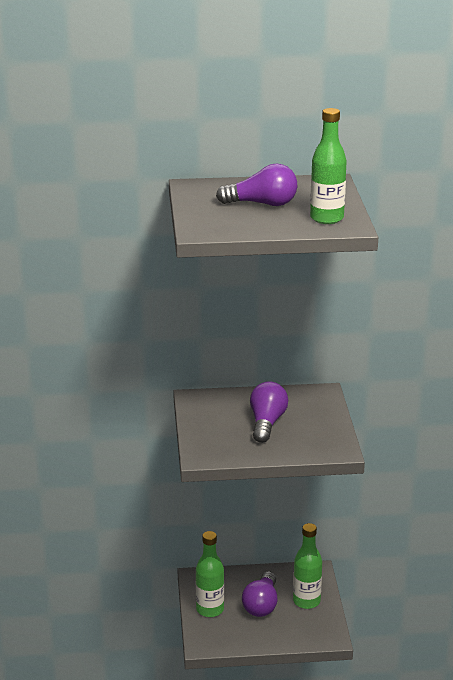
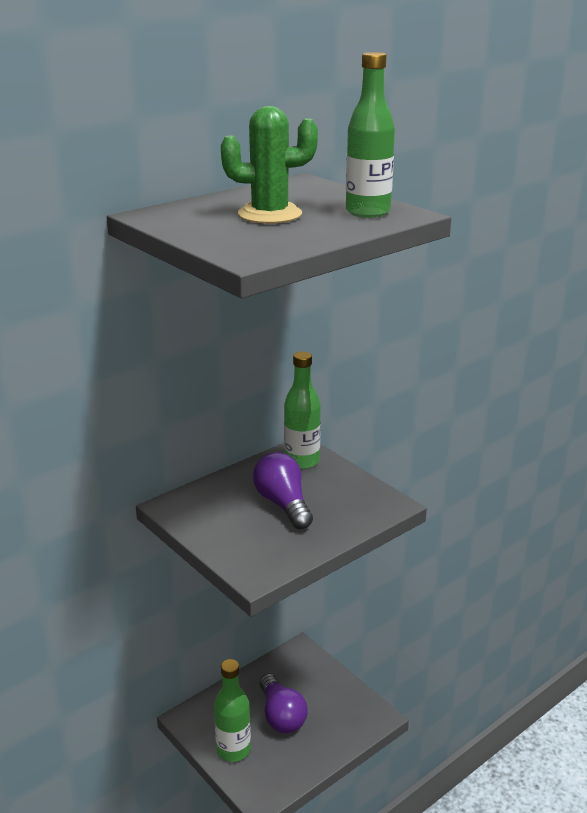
camera: 35 degrees left, 0 degrees up
(262, 204) = (270, 214): purple light bulb -> green cactus
(306, 601) = (320, 688): green bottle -> green bottle (302, 461)

